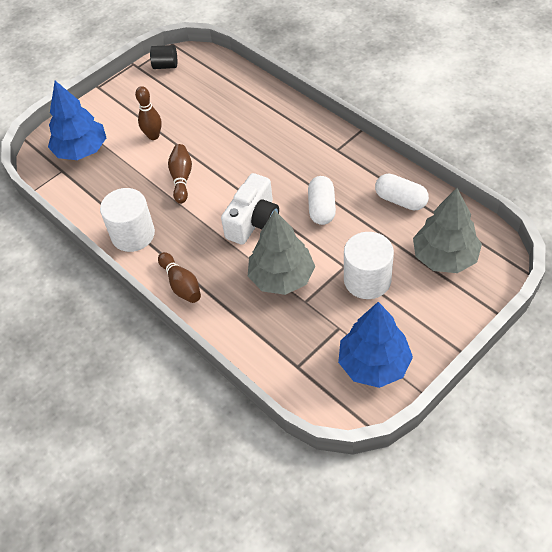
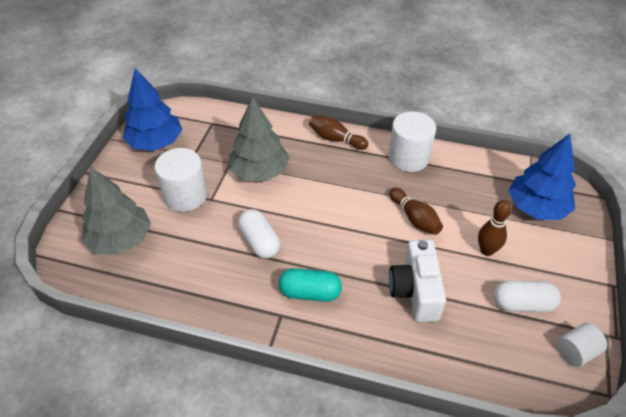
camera: 145 degrees right, 5 degrees down
(165, 65) = (576, 352): black cylinder -> white cylinder
(253, 221) = (315, 205): white camera -> white camera (415, 291)
(306, 156) = (310, 292): none -> turquoise capsule
(400, 200) = (183, 280): white capsule -> white capsule (522, 304)

